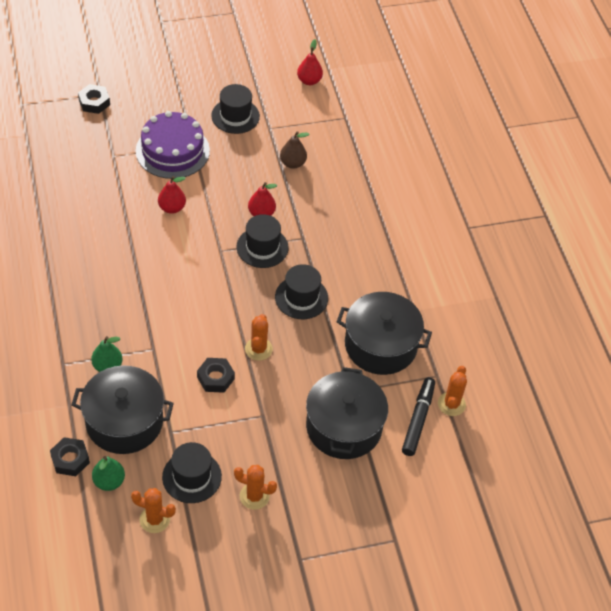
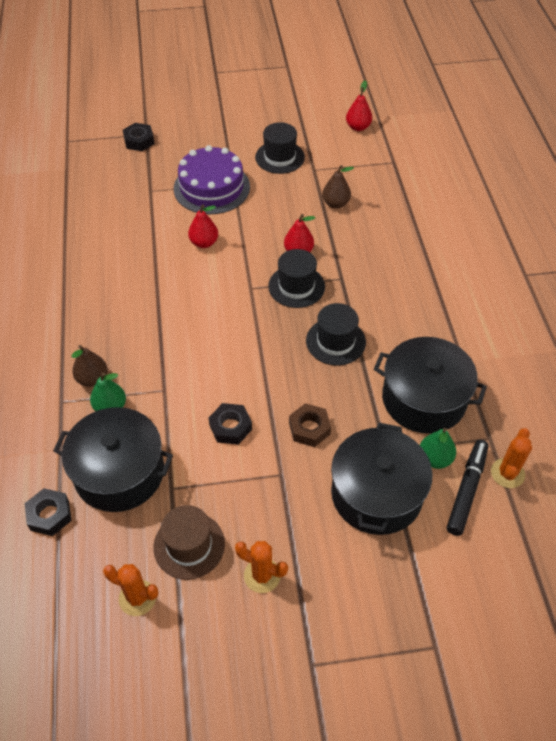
camera: 10 degrees right, 0 degrees up
(87, 342) = (92, 379): none -> brown pear
(109, 481) = (90, 545): green pear -> green pear (434, 459)
(192, 476) = (189, 545): black hat -> brown hat
(258, 349) = (283, 396): orange cactus -> none
(284, 375) = (309, 428): none -> brown nut

